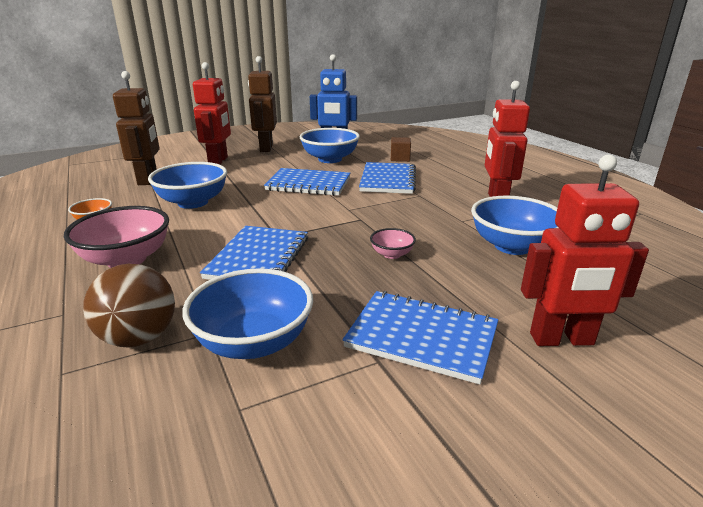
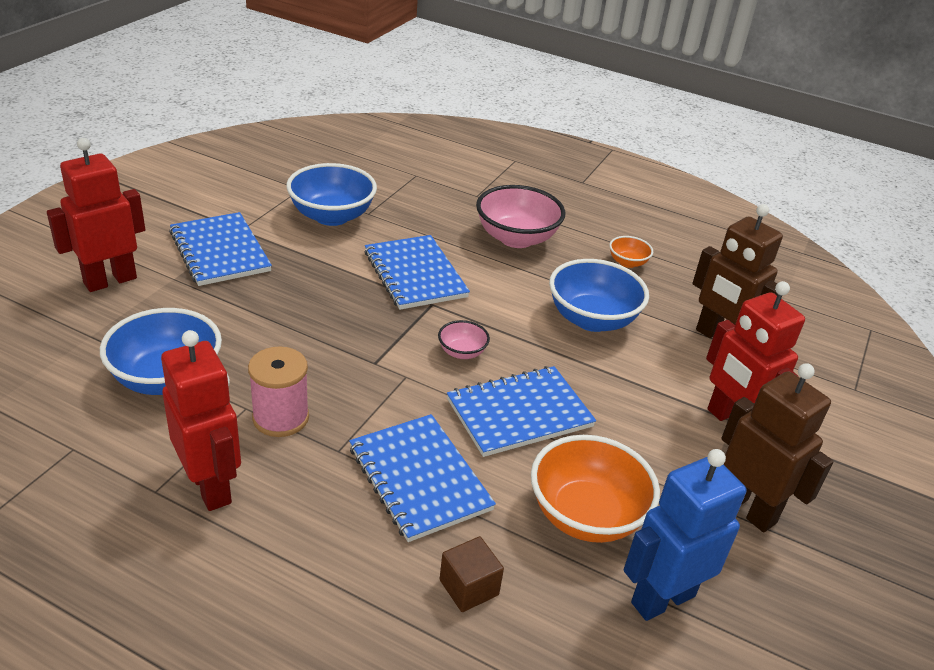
camera: 140 degrees right, 10 degrees up
(139, 338) = (405, 198): brown ball -> none
(330, 159) = (586, 515): blue bowl -> orange bowl
(392, 254) = (296, 320): pink bowl -> pink bowl (462, 352)
(422, 337) = (220, 251): blue notebook -> blue notebook turned 75 degrees clockwise
(442, 212) = (280, 418): none -> pink spool

